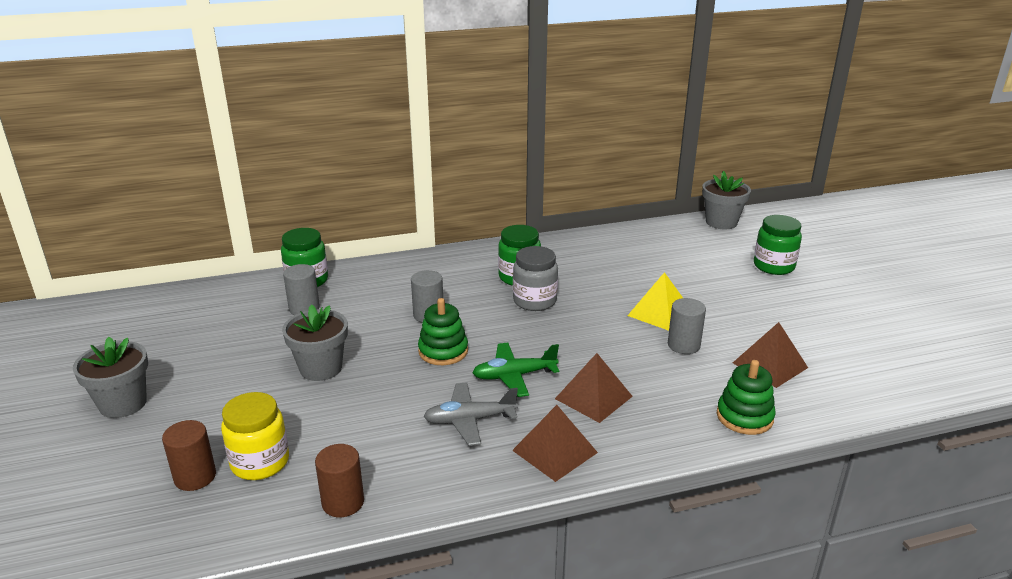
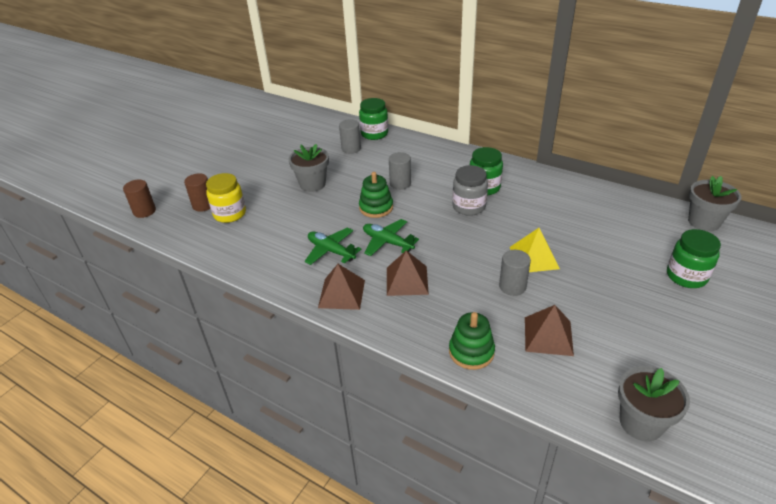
camera: 50 degrees right, 10 degrees up
(123, 404) = (226, 157): grey flower pot -> grey flower pot (641, 423)
(343, 502) = (229, 252): brown cylinder -> brown cylinder (144, 211)
(470, 420) = (331, 251): grey plane -> green plane

